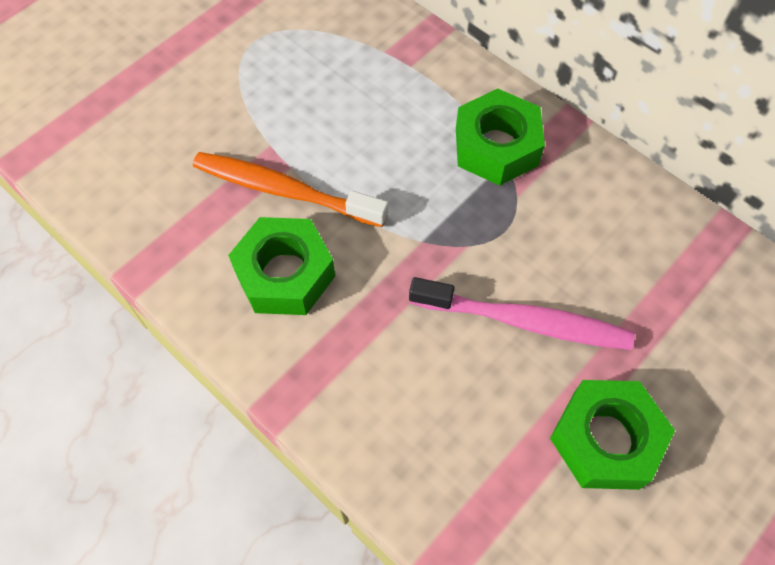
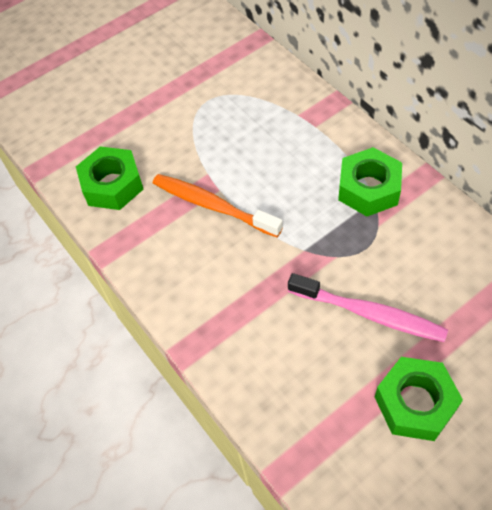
camera: 15 degrees right, 5 degrees down
(285, 274) = (204, 263): green nut -> green nut (112, 185)

